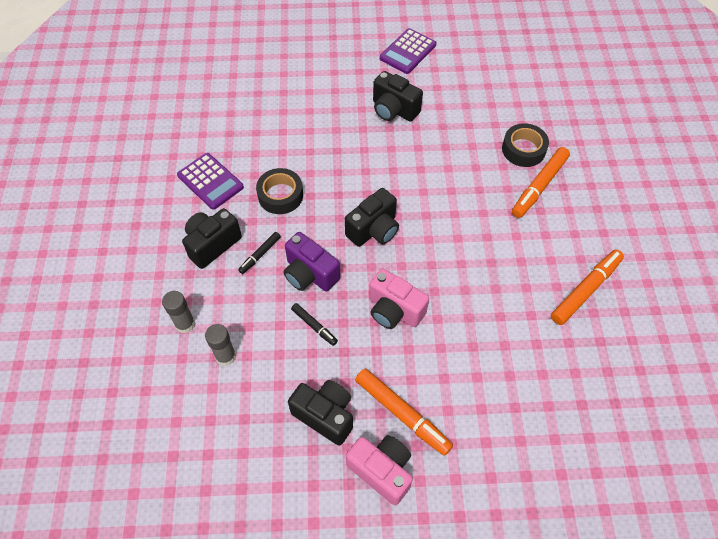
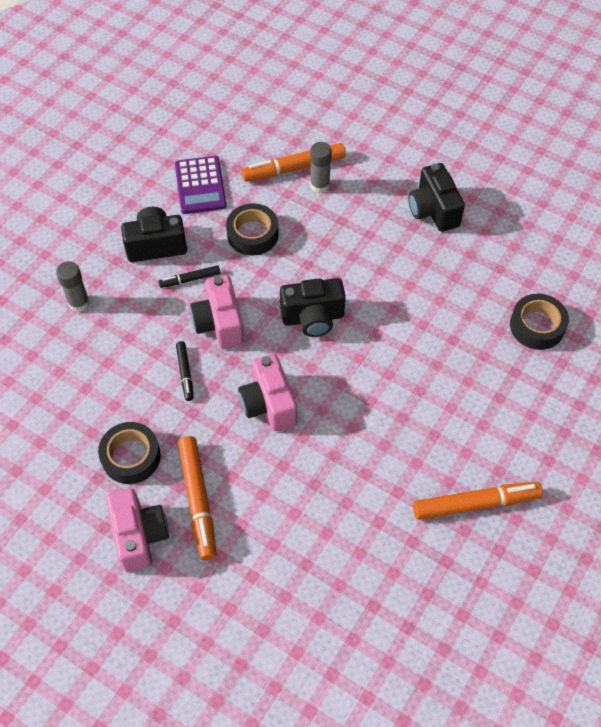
camera: 35 degrees right, 0 degrees up
(226, 356) = (90, 352): grey glue stick -> grey glue stick (320, 185)
(310, 274) = (219, 324): purple camera -> pink camera
(325, 415) = (131, 457): black camera -> black tape
(407, 52) = (500, 157): purple calculator -> none
(539, 186) = (520, 373): orange marker -> orange marker (294, 168)

